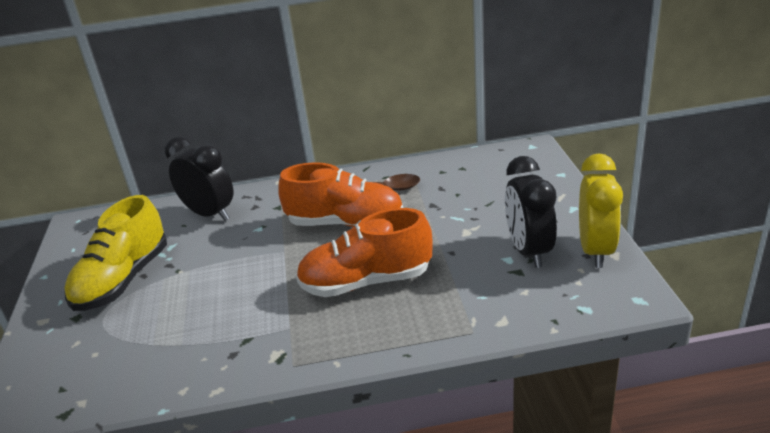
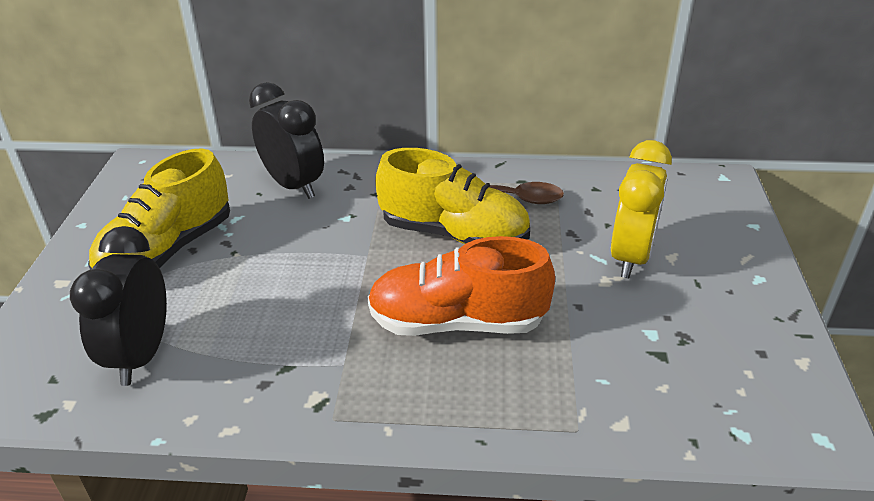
camera: 10 degrees right, 5 degrees up
(346, 223) = (454, 234): orange shoe -> yellow shoe
(528, 251) = (683, 328): black clock -> black clock (141, 355)
(595, 250) = (776, 349): yellow clock -> yellow clock (631, 257)

